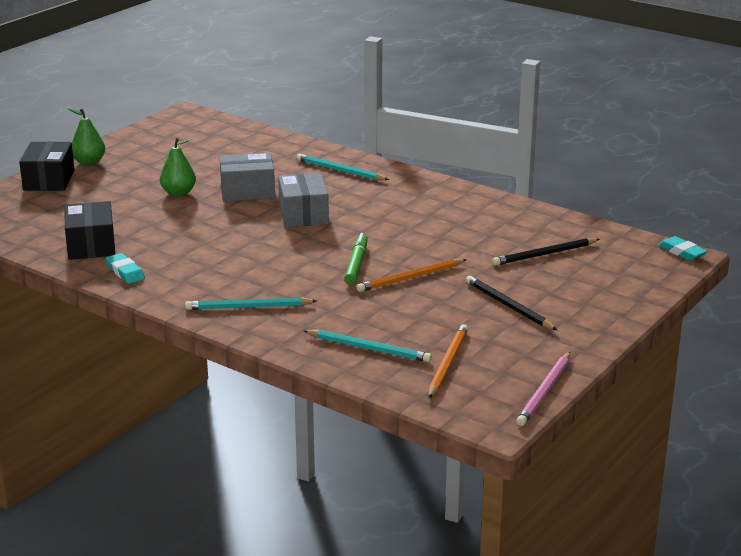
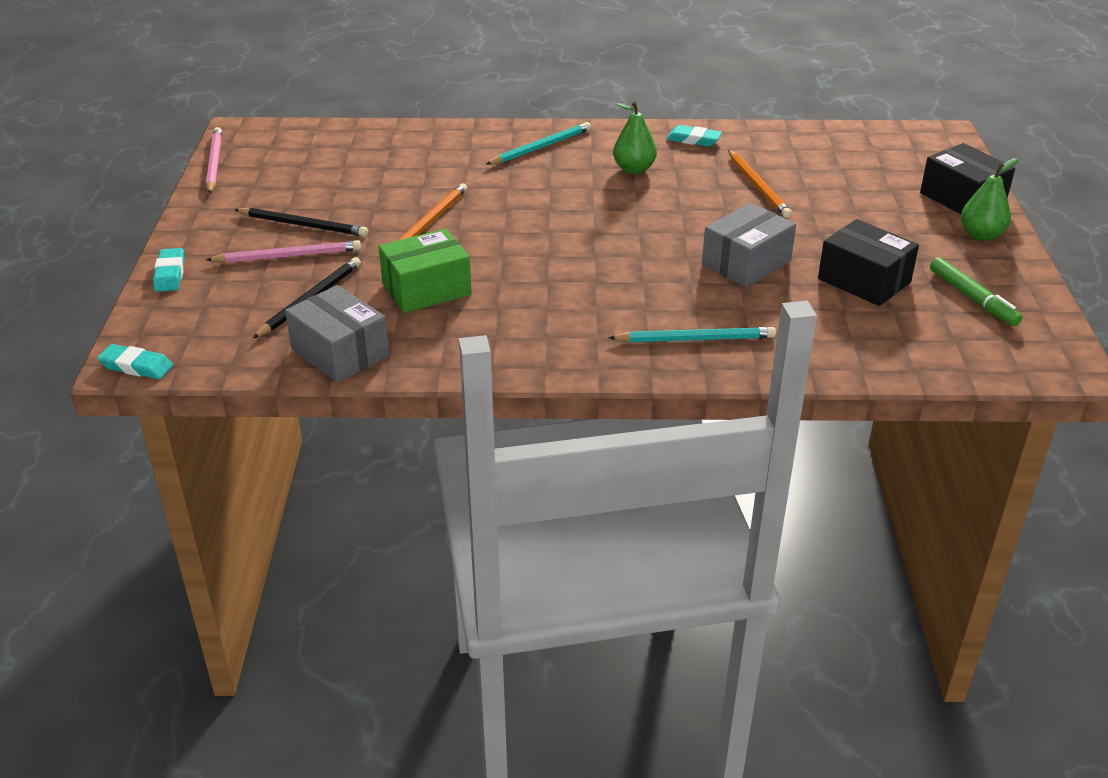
camera: 145 degrees right, 10 degrees up
(91, 245) = (770, 151): black box -> black box (864, 281)
(178, 193) = (809, 232): green pear -> green pear (634, 169)
(303, 214) = (637, 255): grey box -> grey box (340, 352)
(356, 264) = (501, 217): green marker -> green marker (973, 298)
(368, 348) = (395, 149): turquoise pencil -> none
(447, 363) = (315, 158): orange pencil -> orange pencil (758, 186)
(462, 237) = (426, 289): none -> green box
(538, 287) = (287, 256): none -> pink pencil
(635, 301) = (170, 274): none -> turquoise eraser

